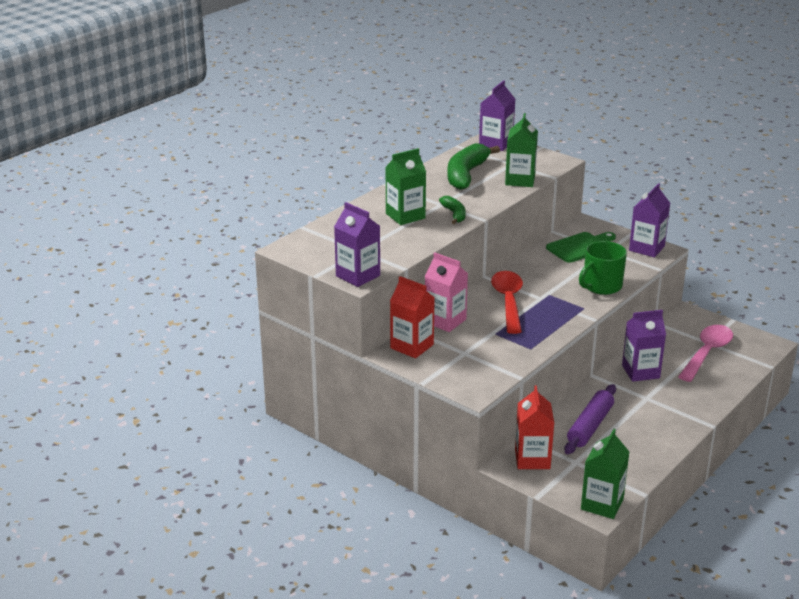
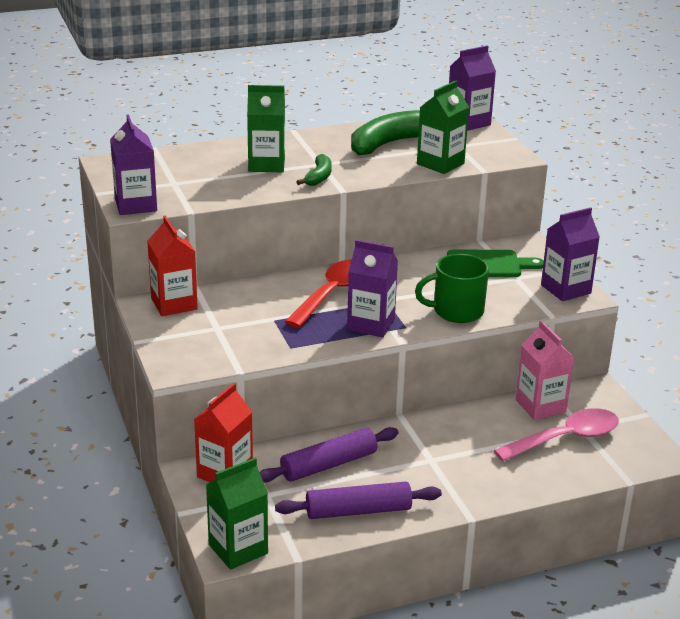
camera: 30 degrees right, 0 degrees up
(445, 321) = (240, 291): pink carton -> pink carton (540, 406)
(640, 372) = (459, 430): purple carton -> purple carton (371, 324)
(643, 448) = (358, 511): none -> purple rolling pin

